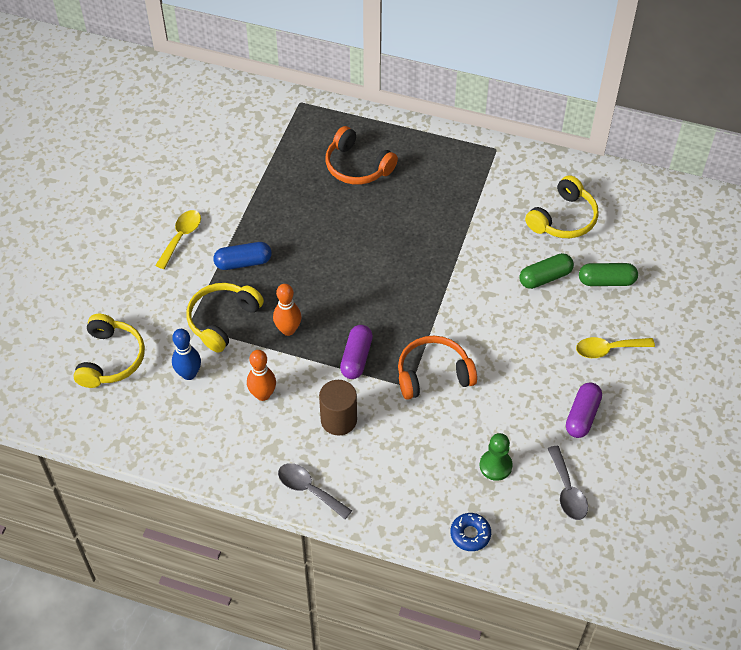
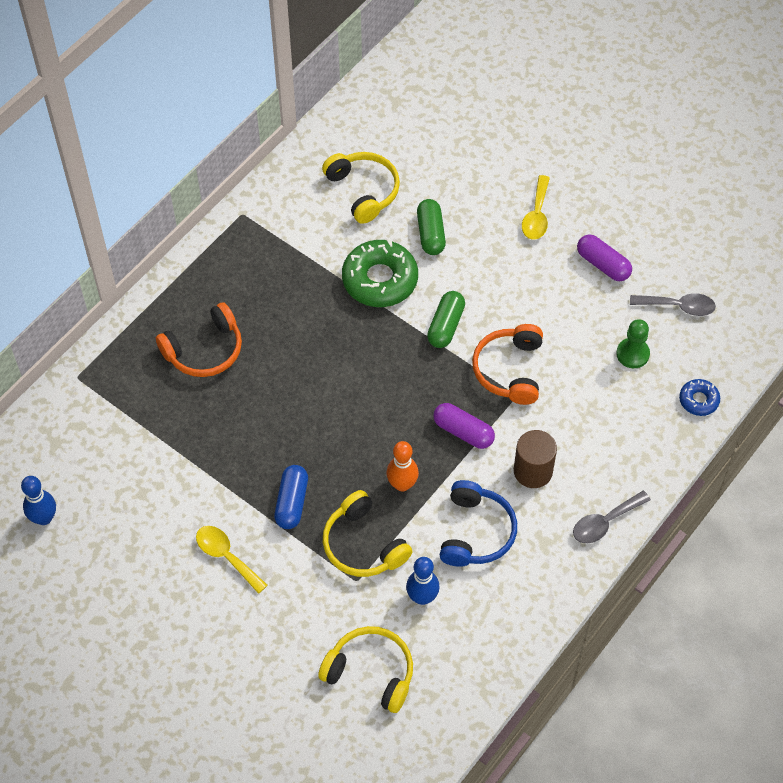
camera: 70 degrees left, 5 degrees up
(175, 123) = (44, 518): none -> blue bowling pin
(263, 394) = (476, 532): orange bowling pin -> blue headphones
(479, 256) = (380, 280): none -> green donut
(606, 281) = (456, 185): green capsule -> green capsule (445, 326)

